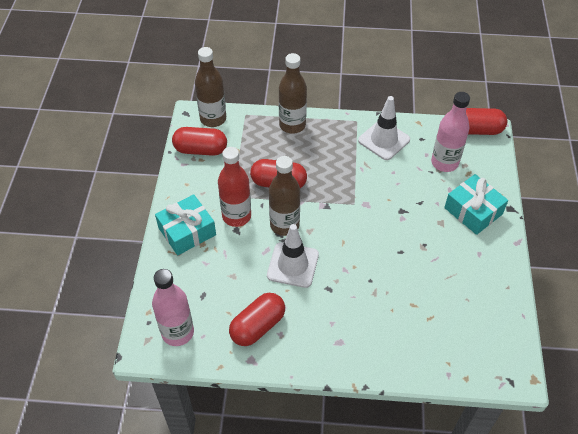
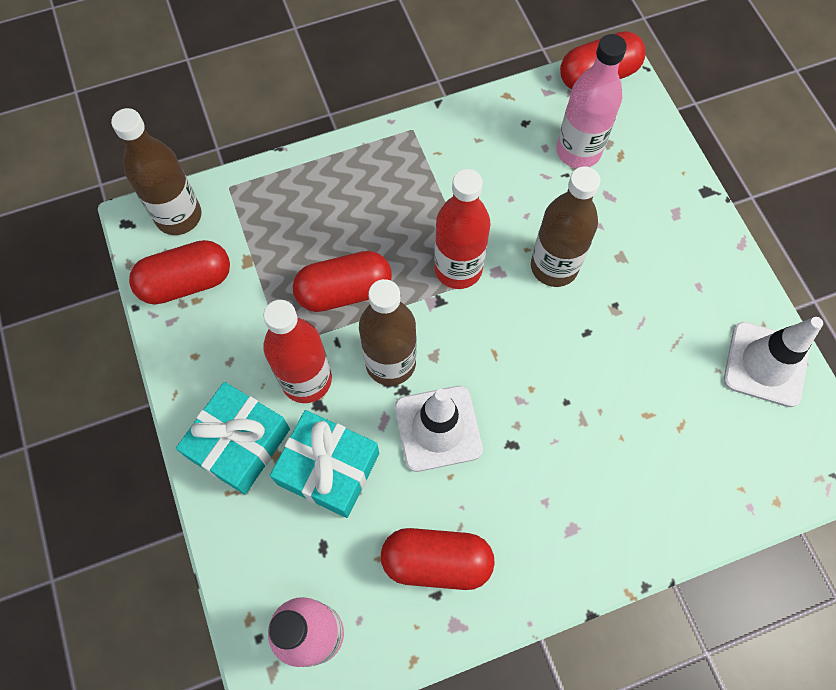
camera: 25 degrees left, 15 degrees up
(258, 326) = (436, 561): red capsule -> red capsule turned 75 degrees clockwise
(292, 125) = (315, 177): brown bottle -> brown bottle (554, 267)
(345, 195) = (458, 269): none -> red bottle
(384, 140) = (470, 147): white traffic cone -> white traffic cone (765, 364)
(473, 211) = (657, 217): turquoise gift -> turquoise gift (328, 468)

